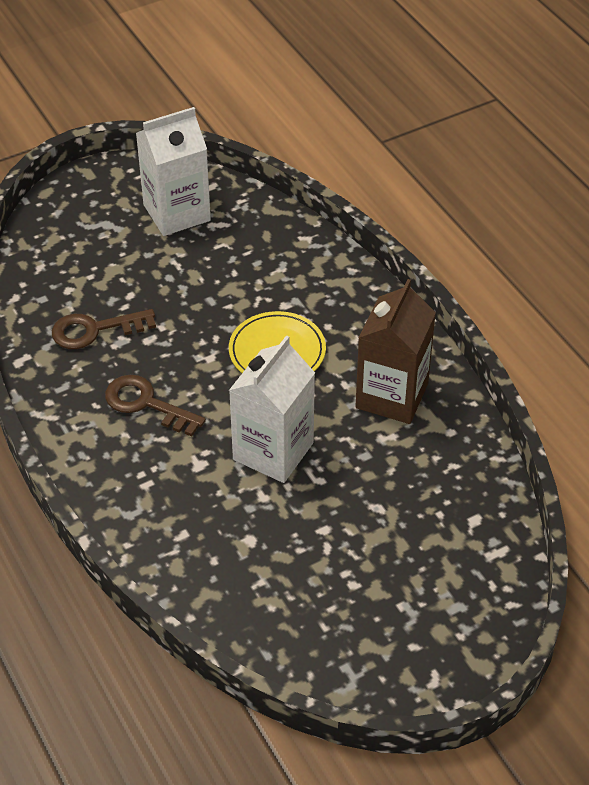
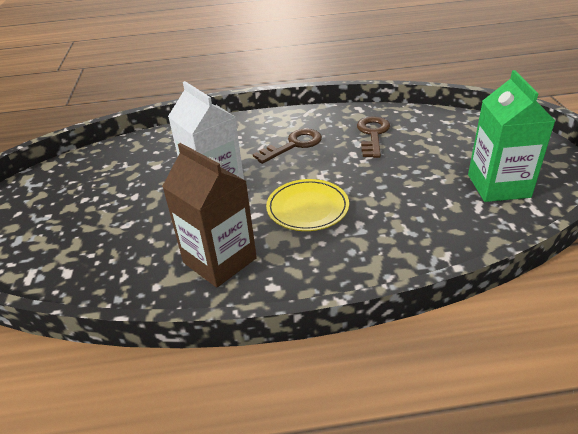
camera: 115 degrees right, 10 degrees down
(177, 213) = (498, 186): white carton -> green carton

